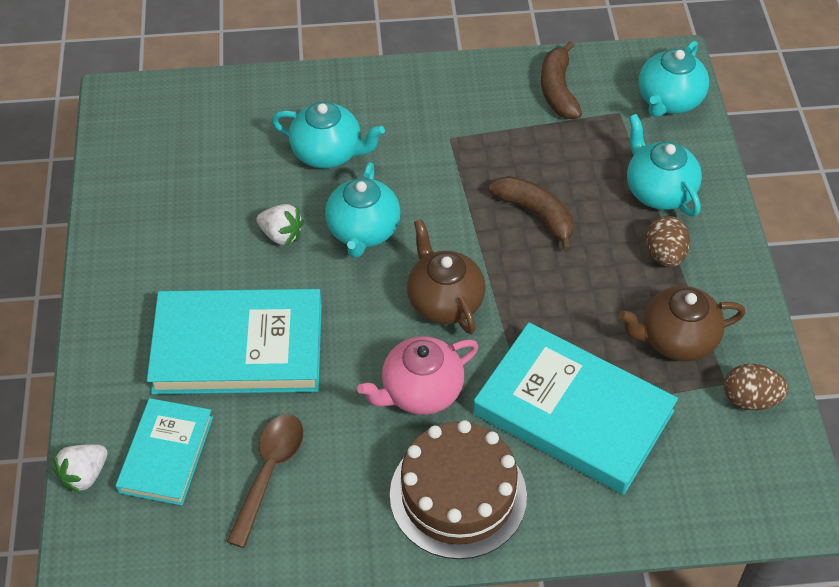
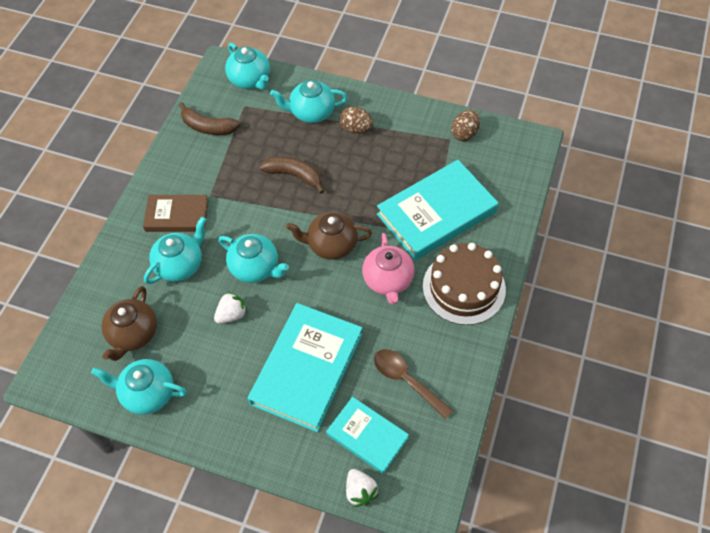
camera: 65 degrees left, 5 degrees up
(137, 198) = (147, 393): none -> turquoise teapot
(399, 118) = (177, 215): none -> brown book
(535, 214) = (294, 175): brown banana -> brown banana turned 45 degrees clockwise
(676, 339) = (413, 148): brown teapot -> brown teapot (133, 334)

